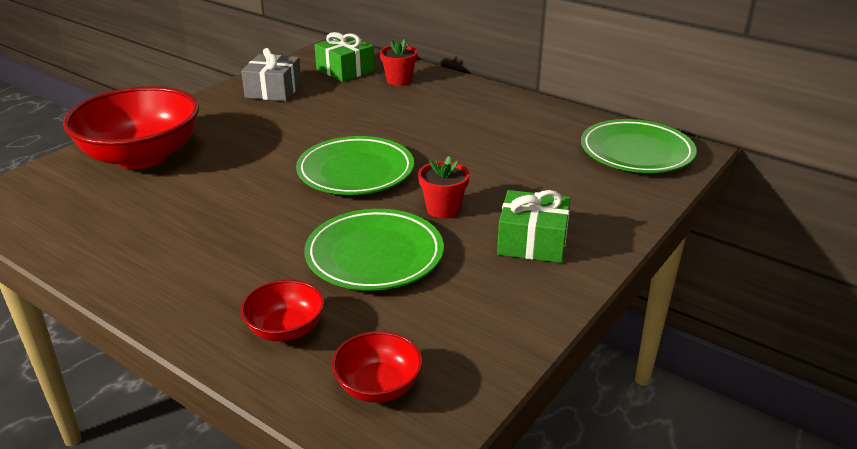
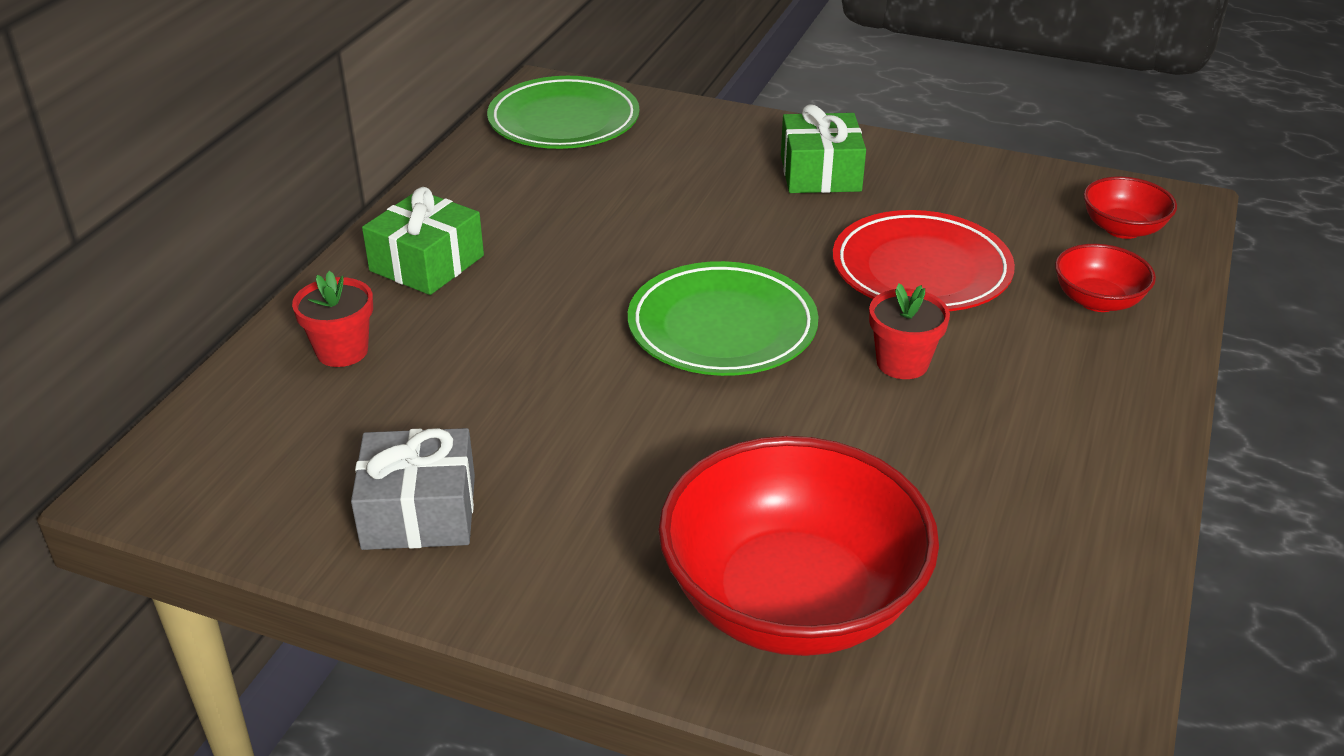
camera: 105 degrees left, 5 degrees up
(345, 70) = (288, 434): green gift -> green gift (427, 263)
(374, 255) = (921, 270): green plate -> red plate
(443, 209) = (785, 238): red flower pot -> red flower pot (902, 363)

